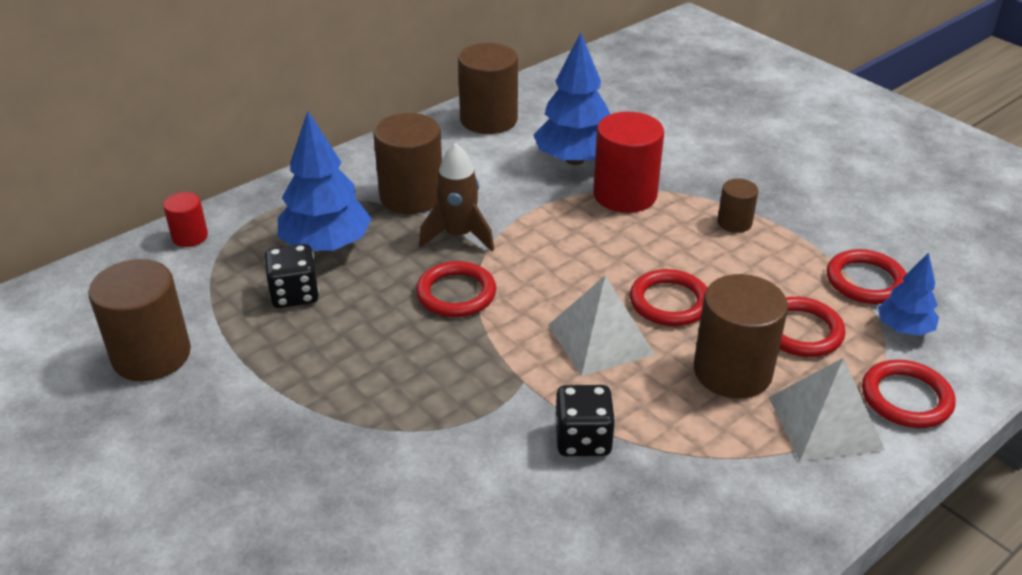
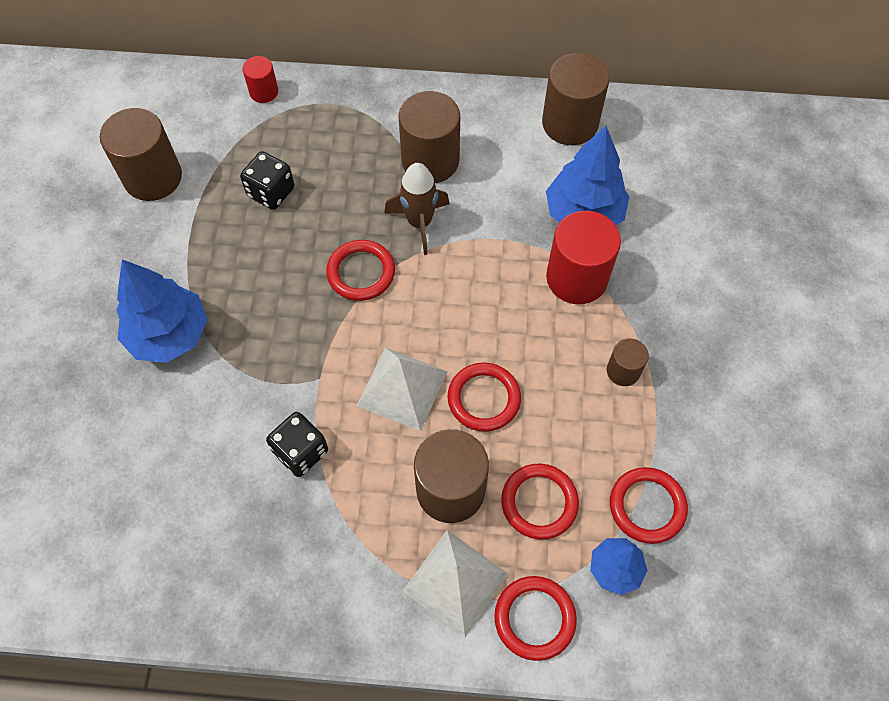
camera: 45 degrees right, 25 degrees up
(326, 245) = (331, 164): blue tree -> blue tree (169, 334)

